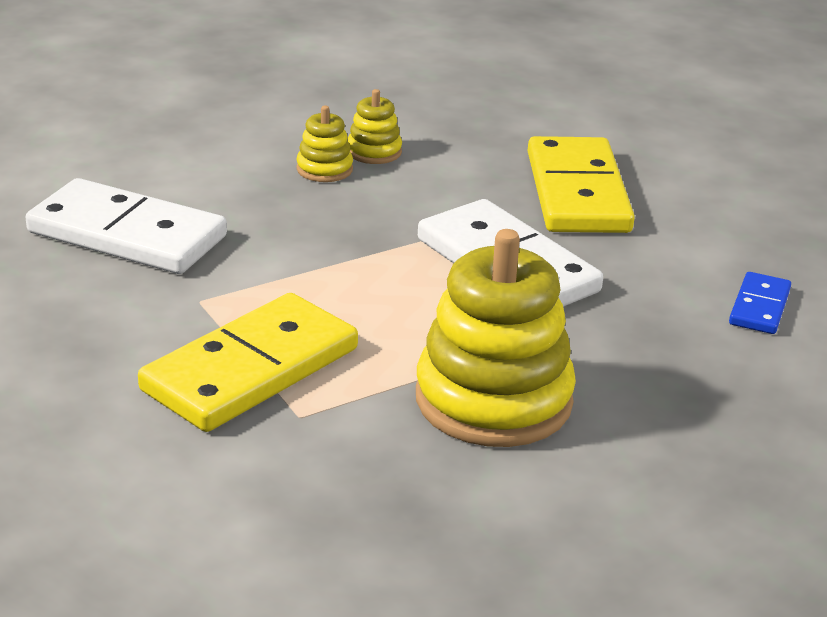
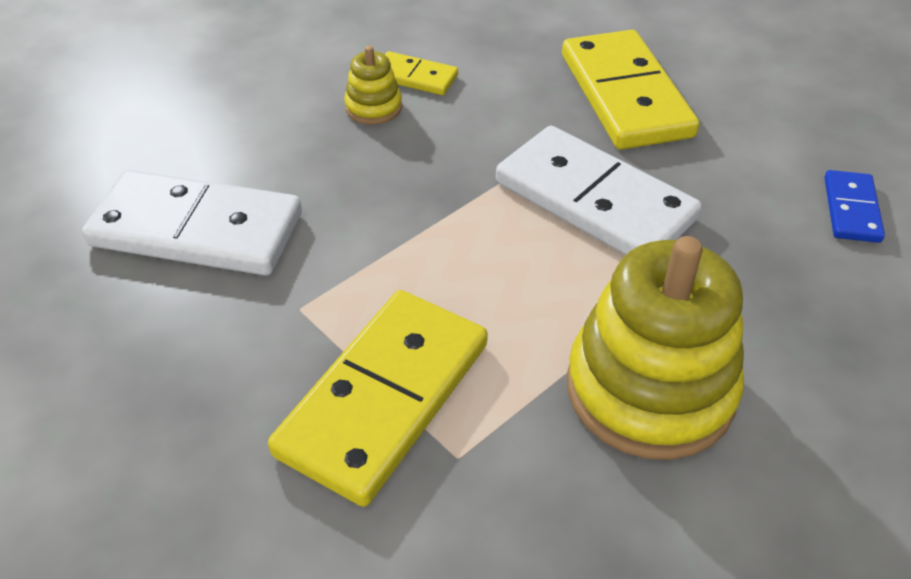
camera: 10 degrees left, 15 degrees up
(374, 152) = (415, 77): yellow stacking toy -> yellow domino

